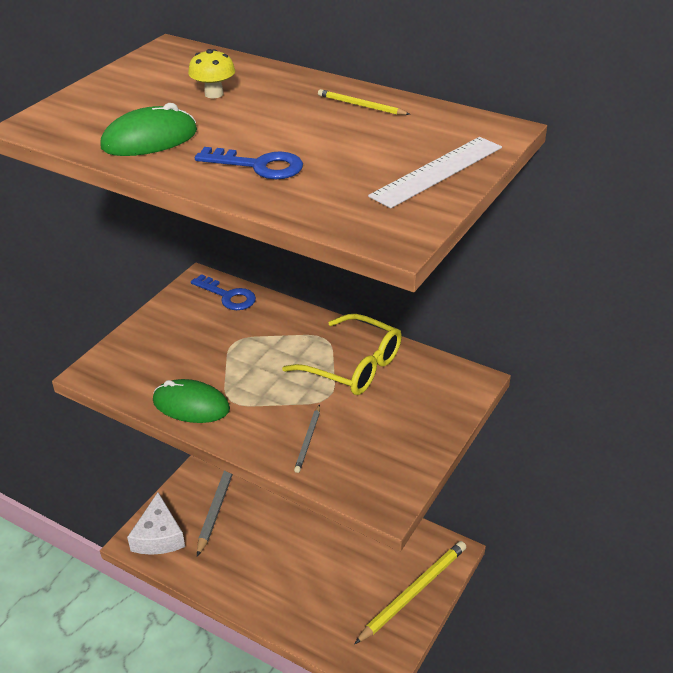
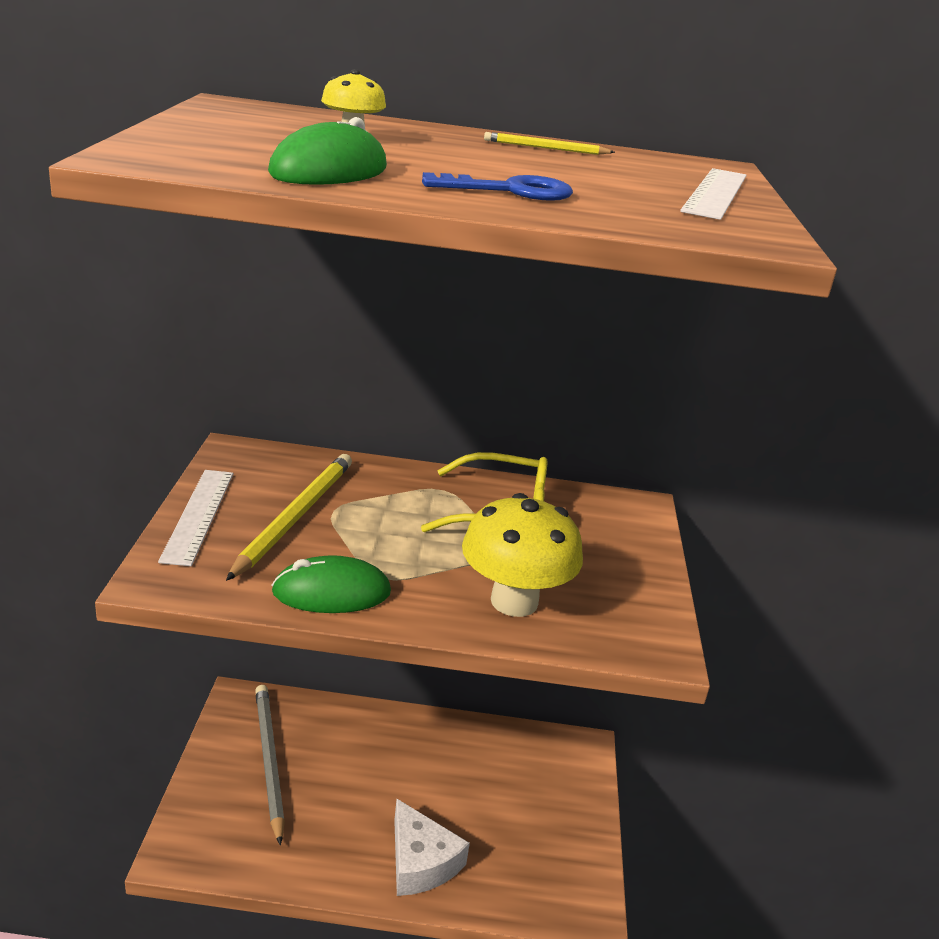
camera: 30 degrees left, 10 degrees down
(146, 329) = (198, 515): none -> white ruler
(159, 536) = (207, 835): white cheese -> white cheese (421, 862)
(228, 296) = (285, 463): blue key -> none
(308, 440) = (514, 601): grey pencil -> yellow mushroom
(413, 592) = (570, 806): yellow pencil -> yellow pencil (294, 517)

